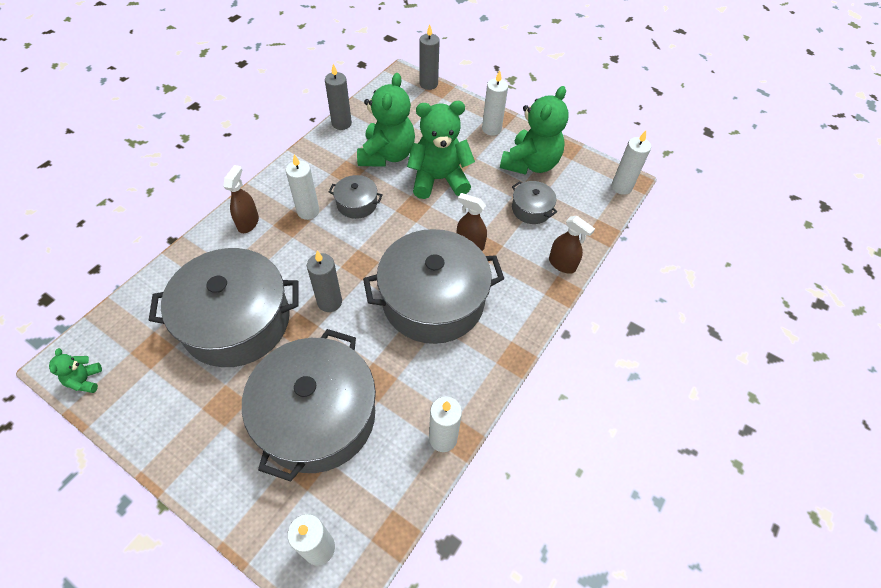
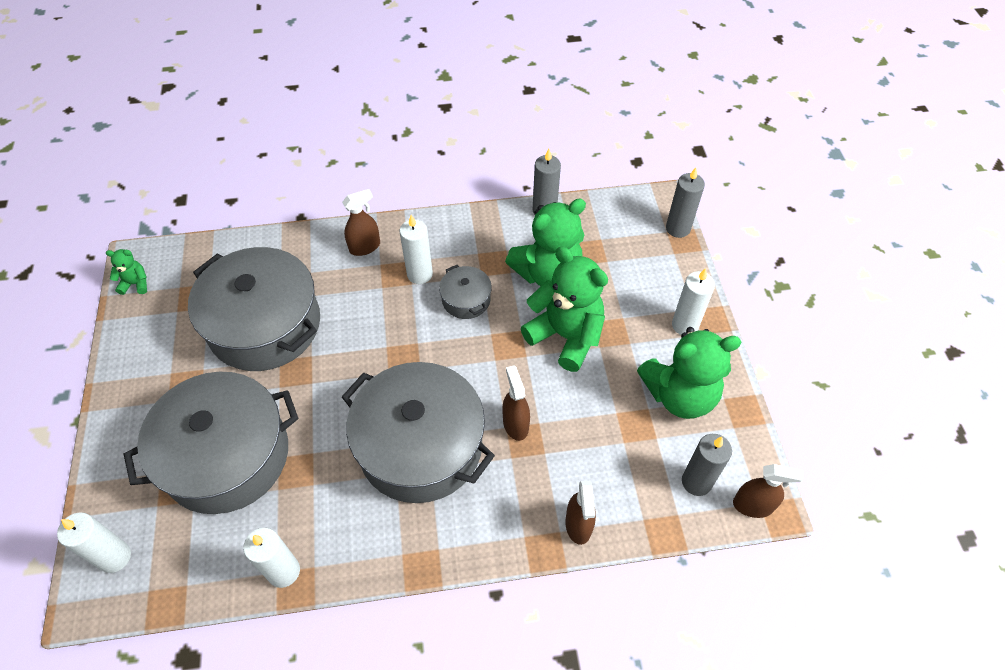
camera: 50 degrees right, 0 degrees up
(85, 380) = (135, 284): green teddy bear -> green teddy bear turned 45 degrees clockwise
(329, 302) = (342, 370): grey candle -> grey candle (696, 482)
(531, 209) = (619, 442): grey pot -> none
(621, 187) = (752, 505): white candle -> brown spray bottle

